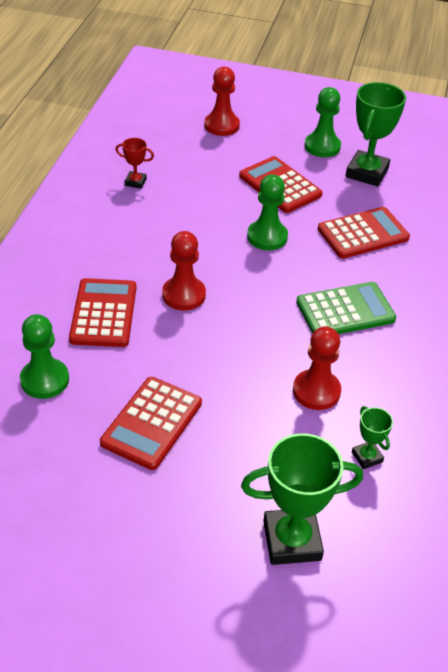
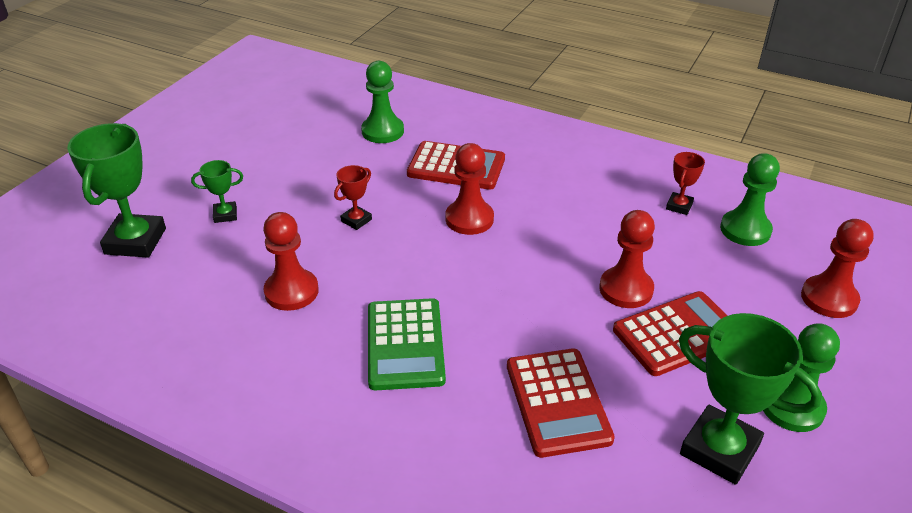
camera: 105 degrees right, 5 degrees down
(151, 423) = (306, 181): red calculator -> none
(206, 369) = (356, 220): none -> red trophy
(244, 207) = (626, 289): none -> red pawn
(267, 237) = (561, 300): green pawn -> green pawn (745, 230)
(367, 457) = (188, 310): green trophy -> green trophy (225, 215)

